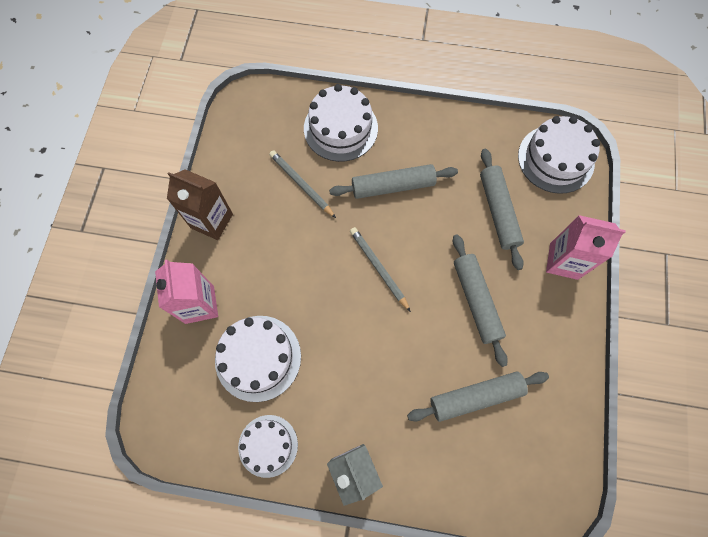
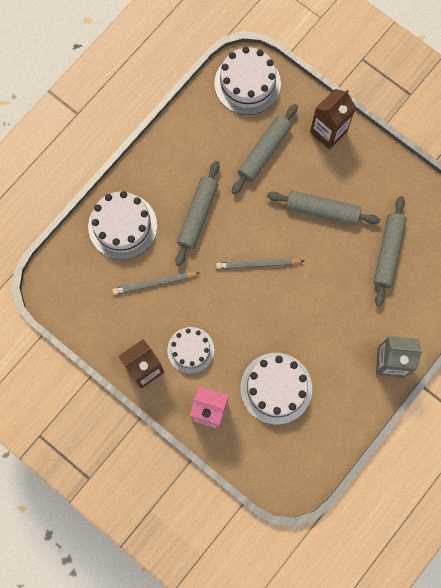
camera: 60 degrees left, 5 degrees up
(268, 445) = (343, 413): white cake -> white cake (190, 350)
(498, 211) = (264, 152): grey rolling pin -> grey rolling pin turned 75 degrees counterclockwise
(563, 261) = (328, 132): pink carton -> brown carton

